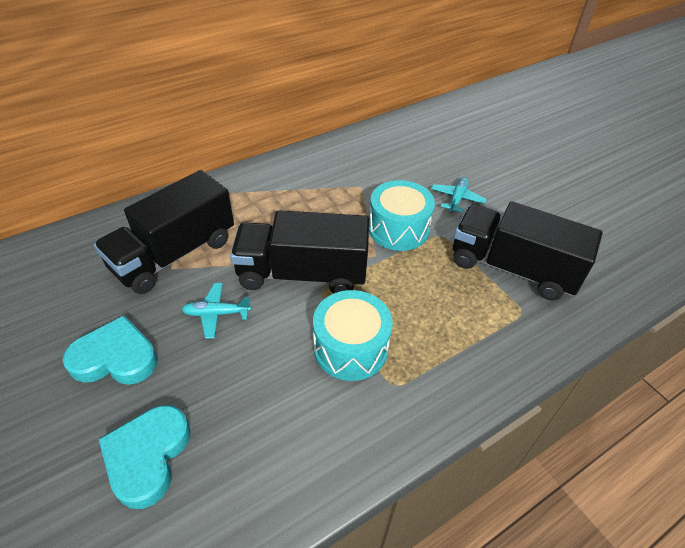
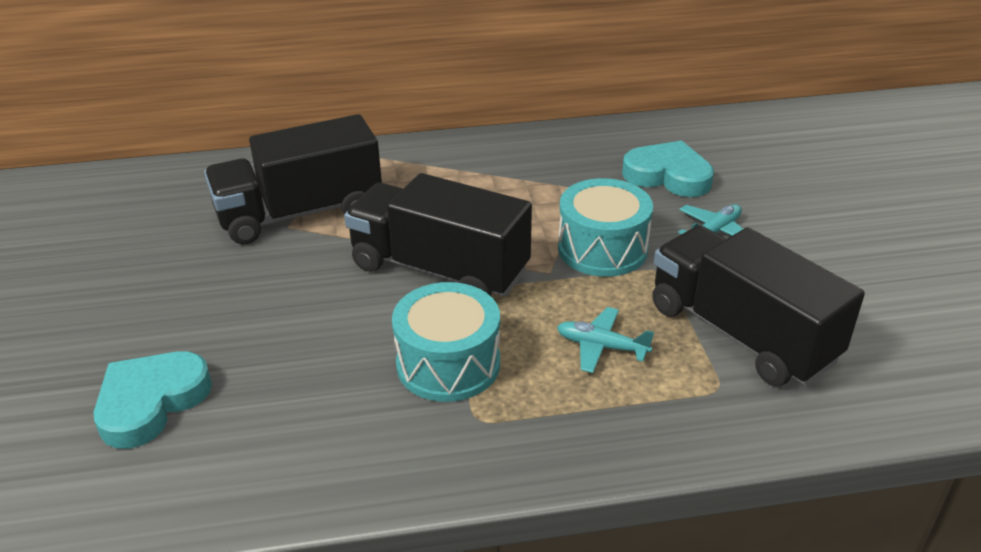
camera: 25 degrees right, 10 degrees down
(115, 357) = (175, 299): turquoise heart -> turquoise heart (668, 175)
(216, 314) = (310, 285): turquoise plane -> turquoise plane (601, 347)

